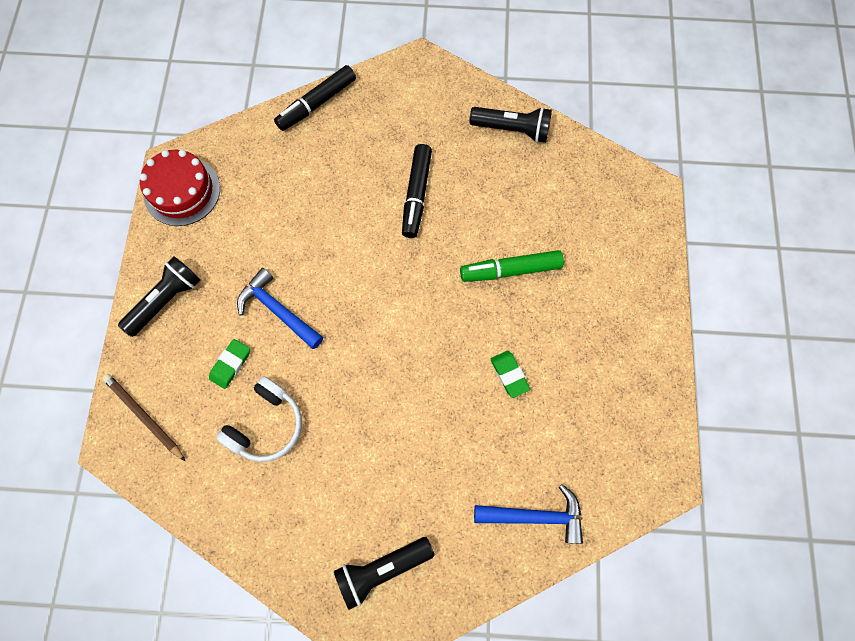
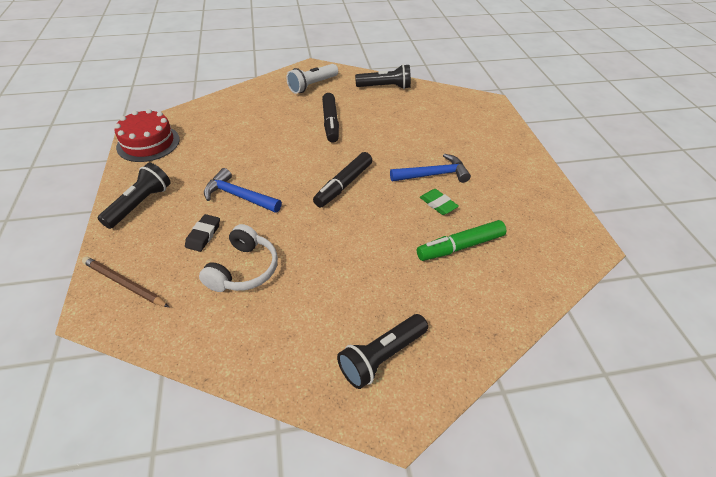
camera: 15 degrees left, 25 degrees down
(230, 364) = (203, 235): green eraser -> black eraser
(317, 103) = (245, 91): black marker -> black marker (343, 185)
(410, 108) = (312, 85): none -> white flashlight
(510, 270) = (413, 149): green marker -> green marker (460, 246)
(535, 516) = (501, 288): blue hammer -> blue hammer (433, 175)

